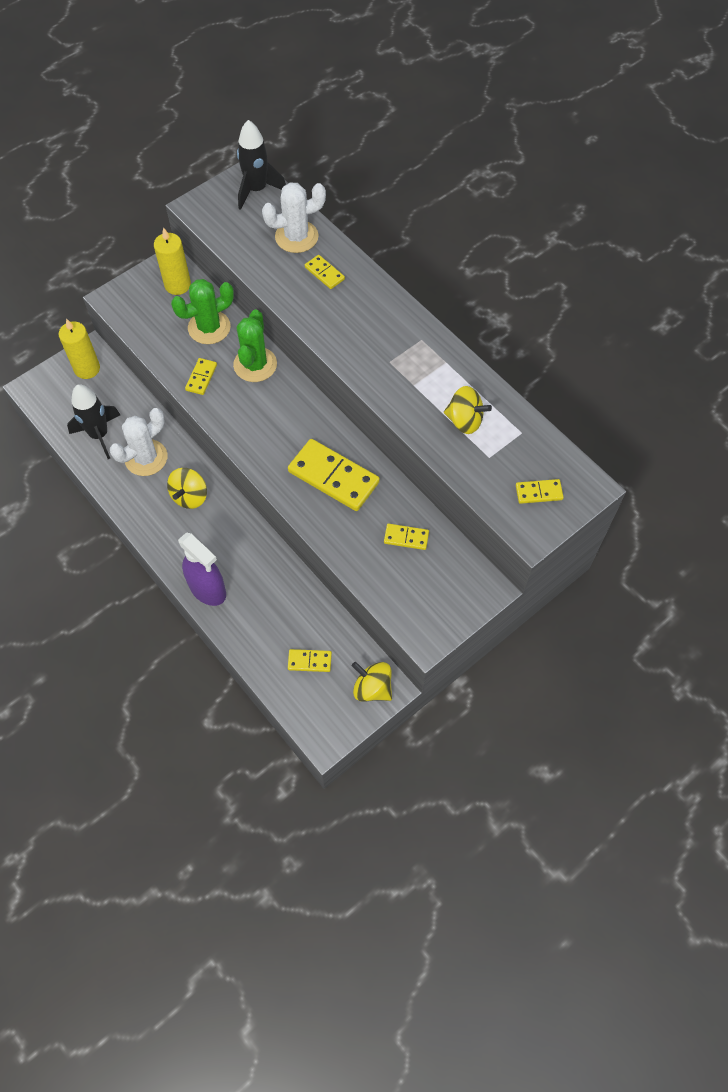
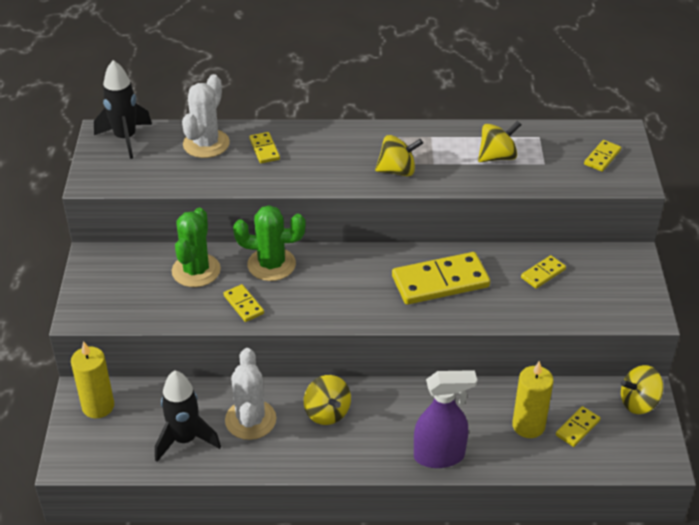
camera: 50 degrees left, 20 degrees down
(177, 285) = (123, 265): yellow candle -> yellow candle (528, 426)
(255, 365) = (271, 264): green cactus -> green cactus turned 45 degrees counterclockwise
(324, 273) = (264, 149): yellow domino -> yellow domino turned 75 degrees clockwise
(381, 368) = (397, 171): none -> yellow spinning top

